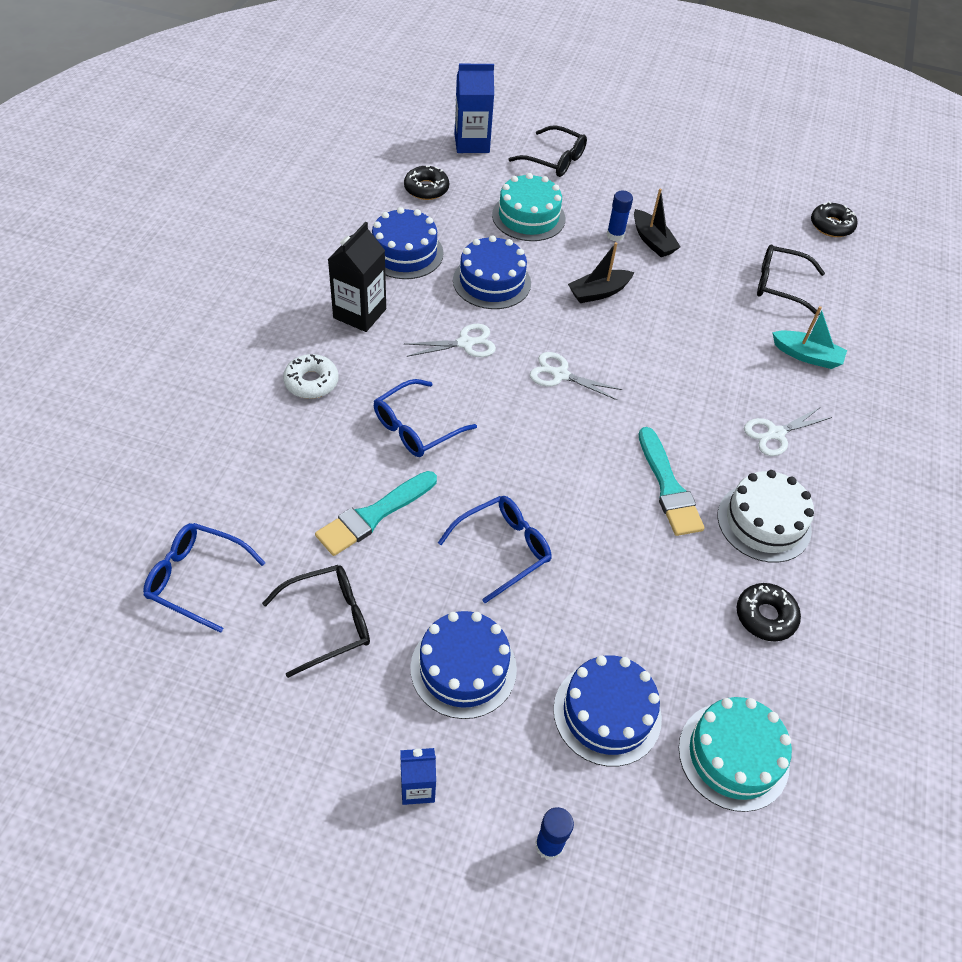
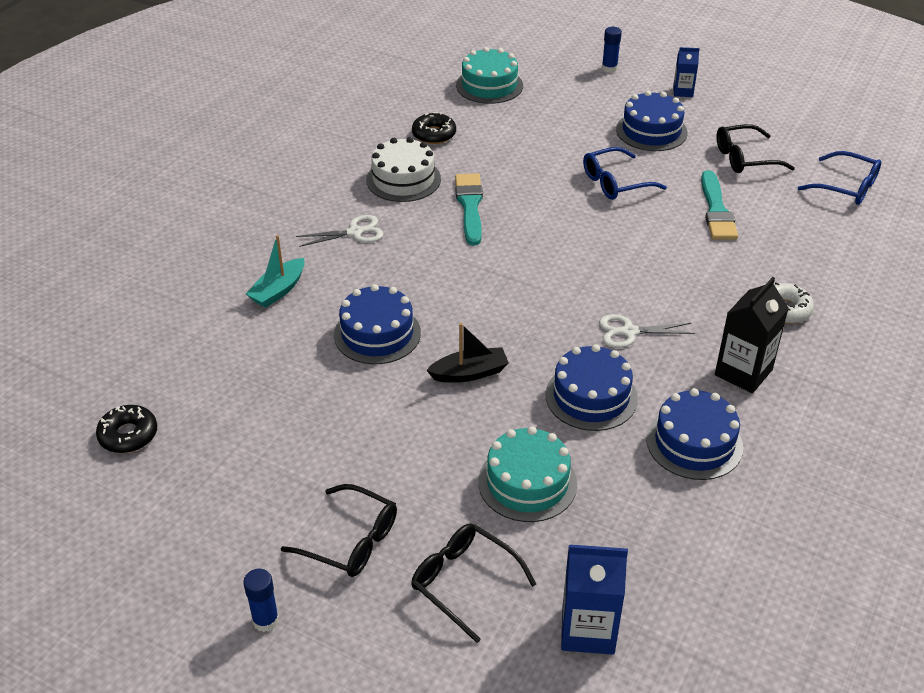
camera: 165 degrees left, 10 degrees down
(374, 515) = (716, 210): turquoise brush -> turquoise brush turned 120 degrees clockwise
(416, 427) = (681, 264): blue glasses -> none
(426, 189) = (664, 542): black donut -> none
(560, 375) = (537, 295): white scissors -> none
(607, 713) = (561, 106): blue cake -> blue cake (377, 334)
(615, 235) = (421, 445): blue glue stick -> blue glue stick (265, 620)
(652, 241) = (377, 433): black boat -> none
(780, 285) = (253, 363): black glasses -> black glasses (351, 541)
(806, 356) = (278, 290): turquoise boat -> turquoise boat turned 90 degrees counterclockwise

